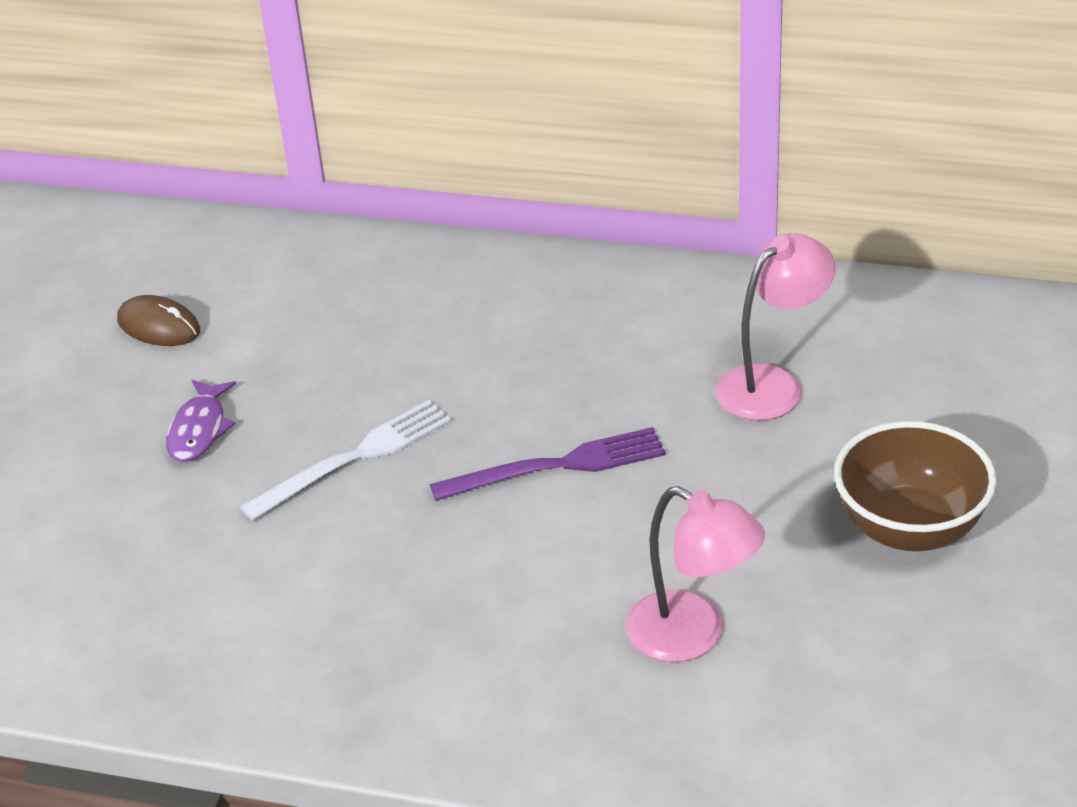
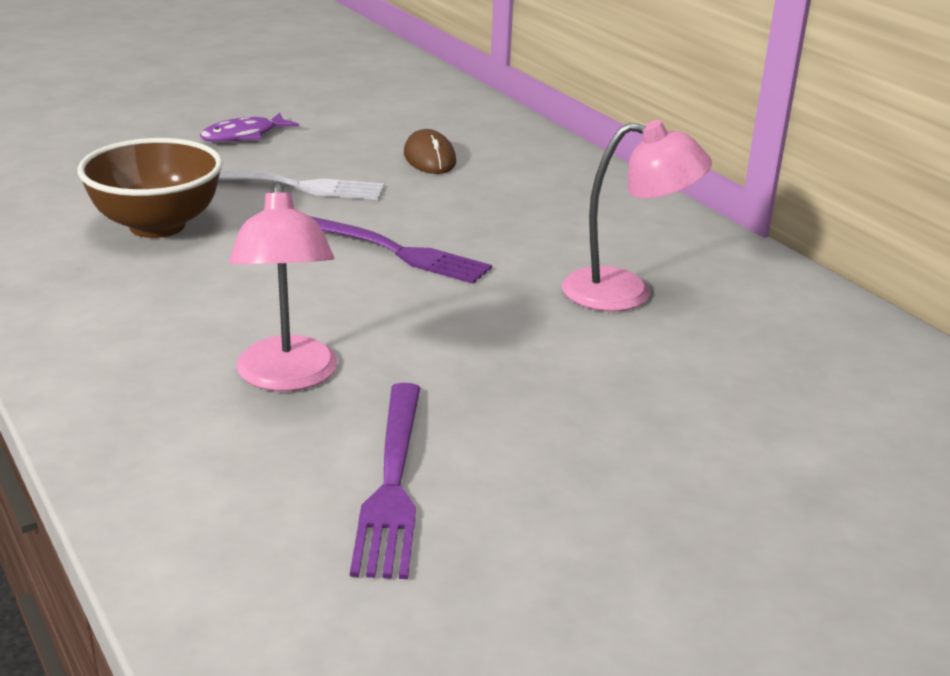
camera: 40 degrees right, 10 degrees down
(159, 326) = (318, 93): brown mouse -> brown mouse (429, 158)
(888, 656) = (392, 482): none -> purple fork
(910, 529) = (567, 424): brown bowl -> brown bowl (157, 226)

